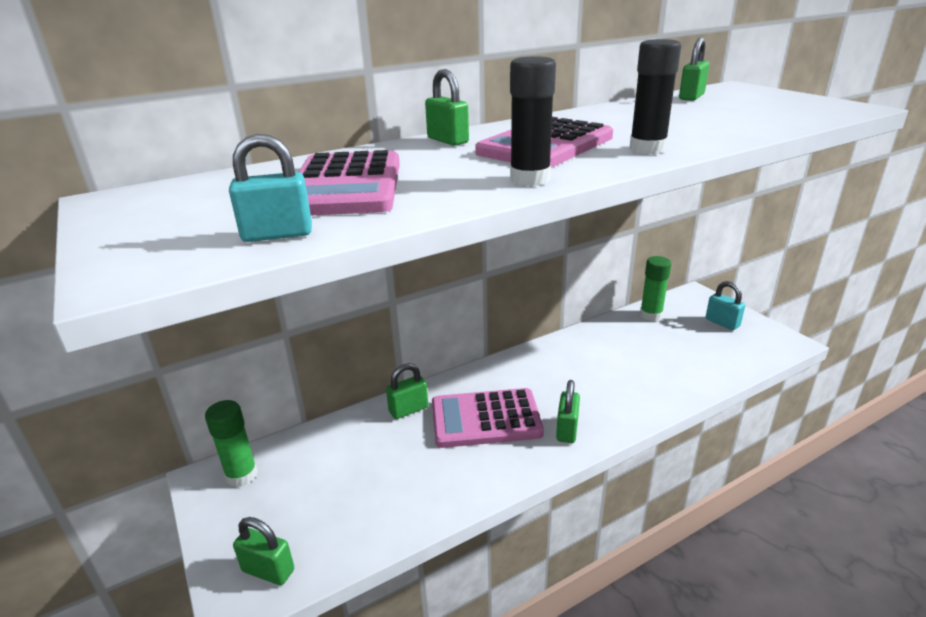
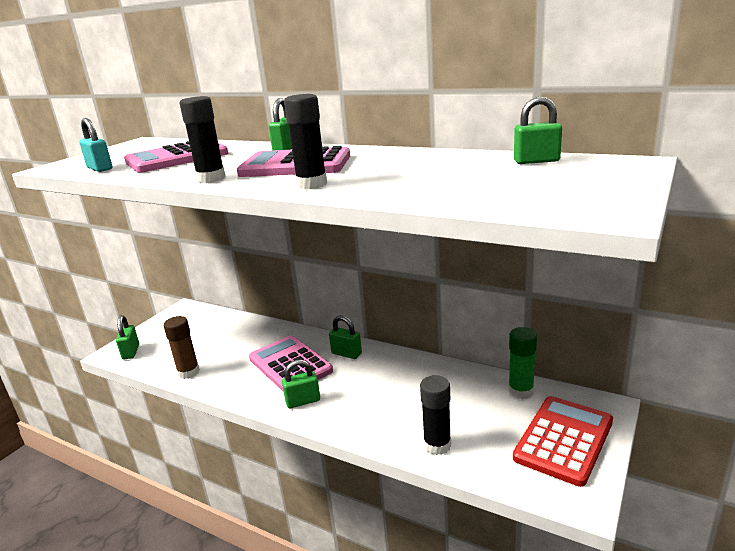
camera: 60 degrees right, 5 degrees down
(242, 475) = (191, 315): green glue stick -> none
(408, 409) = (278, 335): green padlock -> green padlock (346, 353)
(409, 511) = (188, 372): none -> brown glue stick
(694, 376) = (437, 445): none -> black glue stick
(722, 323) = (564, 440): turquoise padlock -> red calculator

